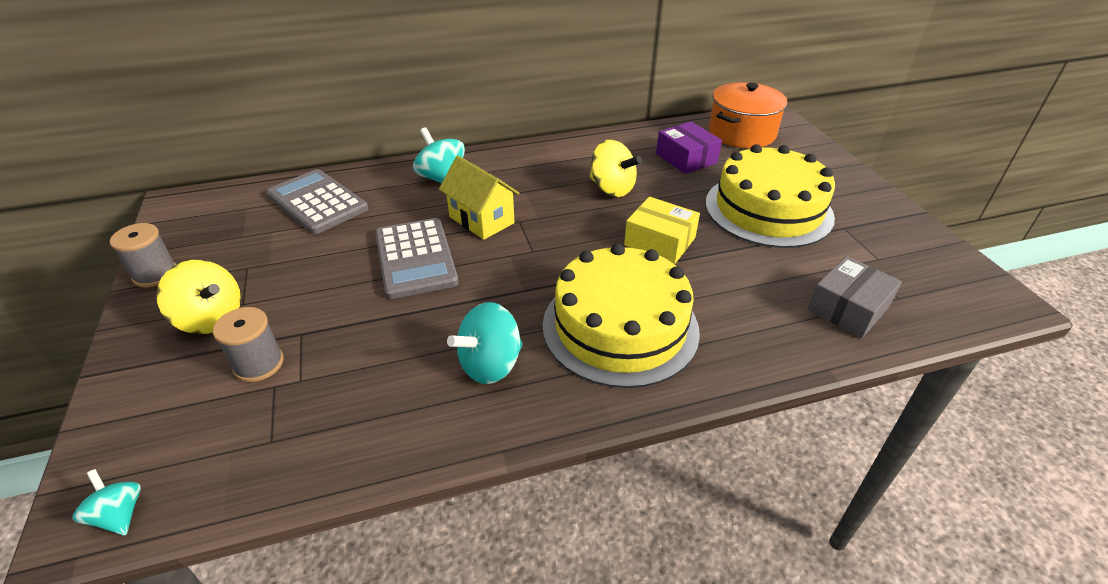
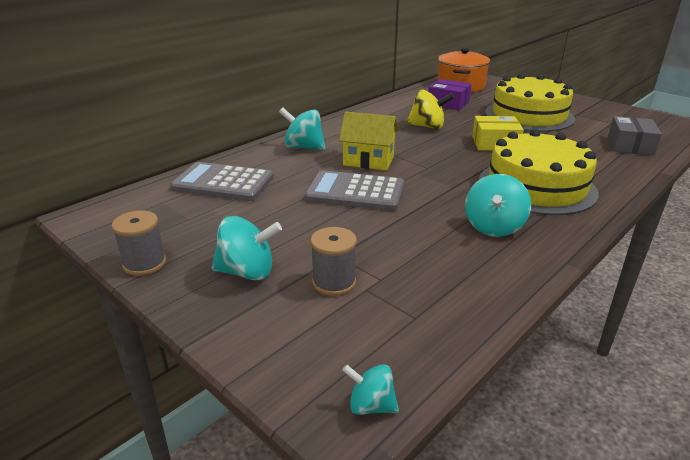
camera: 30 degrees left, 10 degrees down
(211, 319) = (247, 272): yellow spinning top -> turquoise spinning top
(415, 258) = (355, 192): grey calculator -> grey calculator turned 150 degrees clockwise

